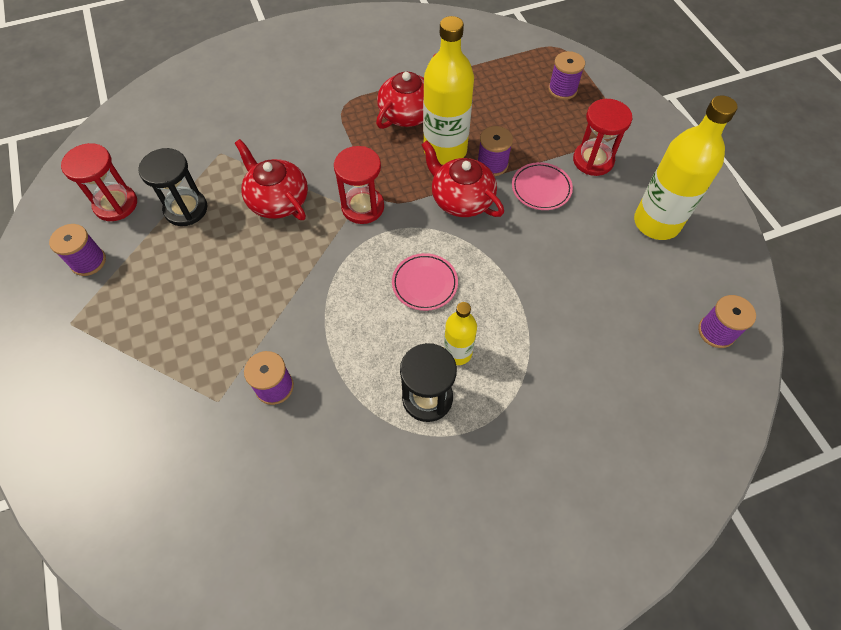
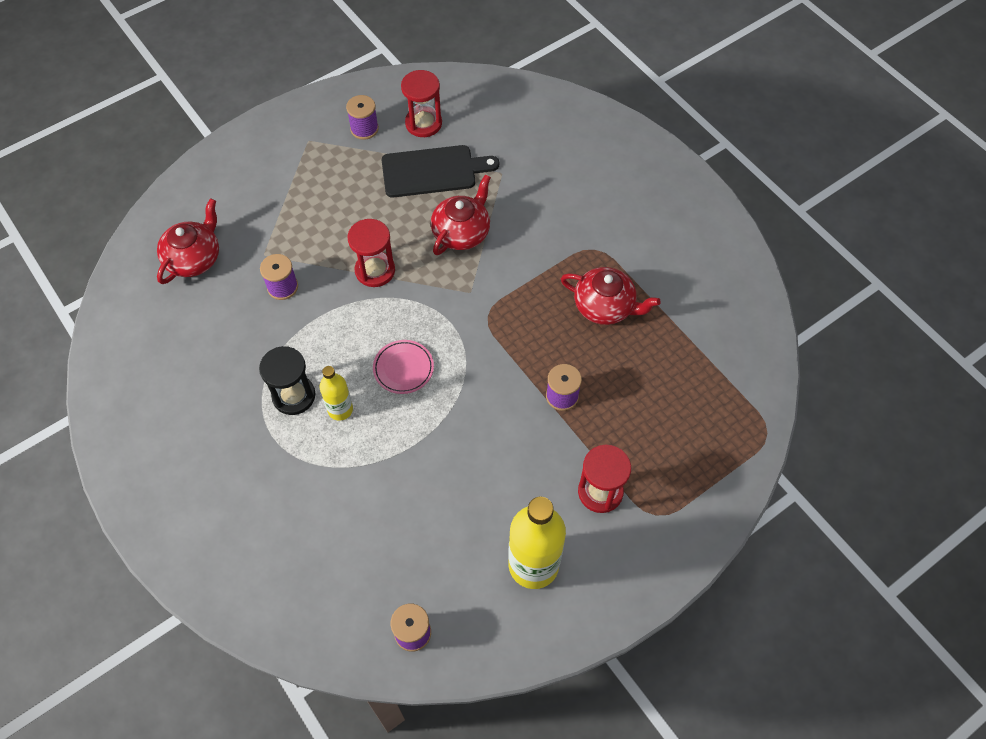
camera: 75 degrees right, 0 degrees up
(186, 209) = (433, 171): black hourglass -> black cutting board
(363, 207) = (474, 299): red hourglass -> red hourglass (375, 270)
(445, 150) = (566, 350): yellow bottle -> none
(461, 199) = (508, 377): red teapot -> red teapot (194, 258)
(541, 189) = (544, 447): pink plate -> none
(562, 90) = (697, 446): purple spool -> none

